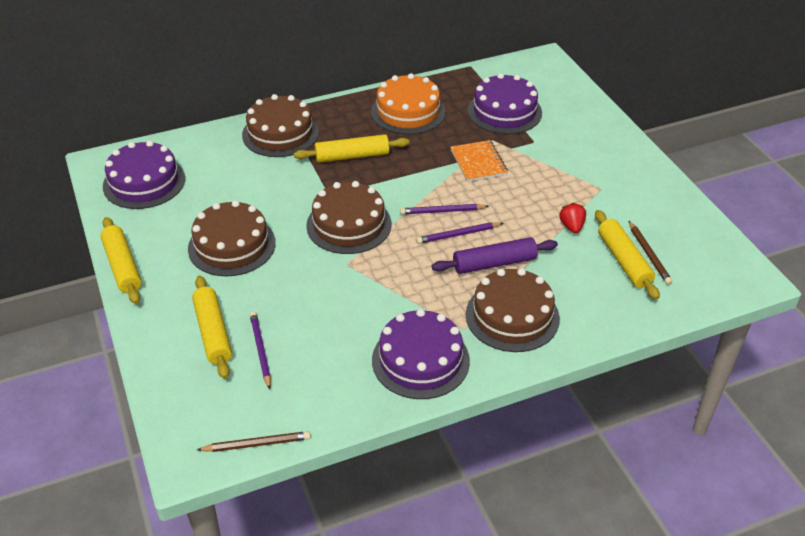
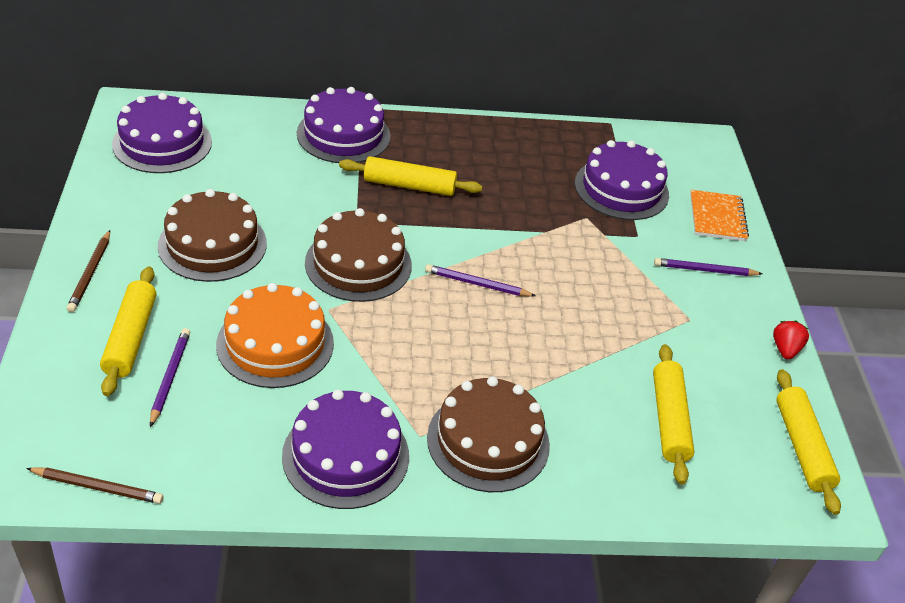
camera: 15 degrees right, 0 degrees up
(122, 266) = (81, 229): yellow rolling pin -> yellow rolling pin (801, 447)
(280, 133) = (343, 135): brown cake -> purple cake
(408, 112) = (505, 154): orange cake -> orange cake (275, 343)
(458, 234) = (480, 318): purple pencil -> purple pencil (705, 270)
(478, 162) = (554, 240): orange notebook -> orange notebook (717, 217)
(494, 263) = (503, 368): purple rolling pin -> none
(572, 226) = (626, 355): red strawberry -> red strawberry (785, 349)
(648, 254) = (706, 423): brown pencil -> brown pencil (90, 273)

